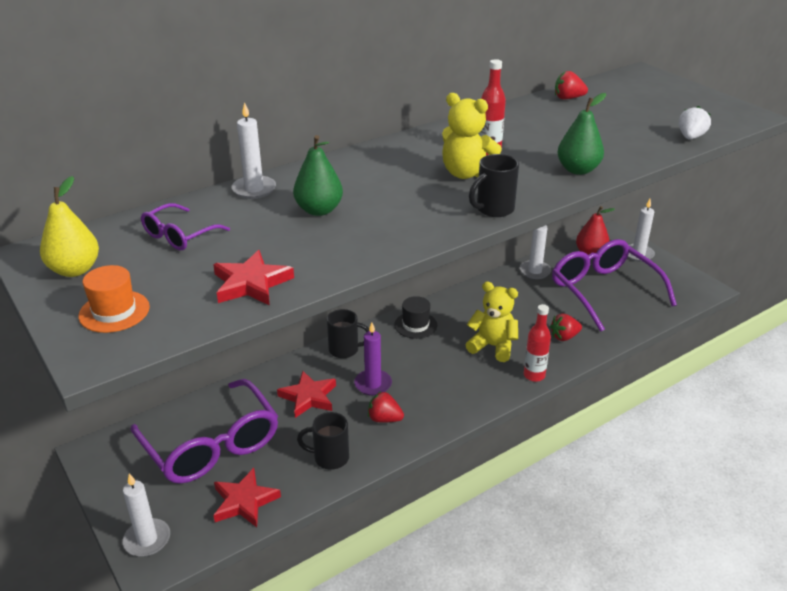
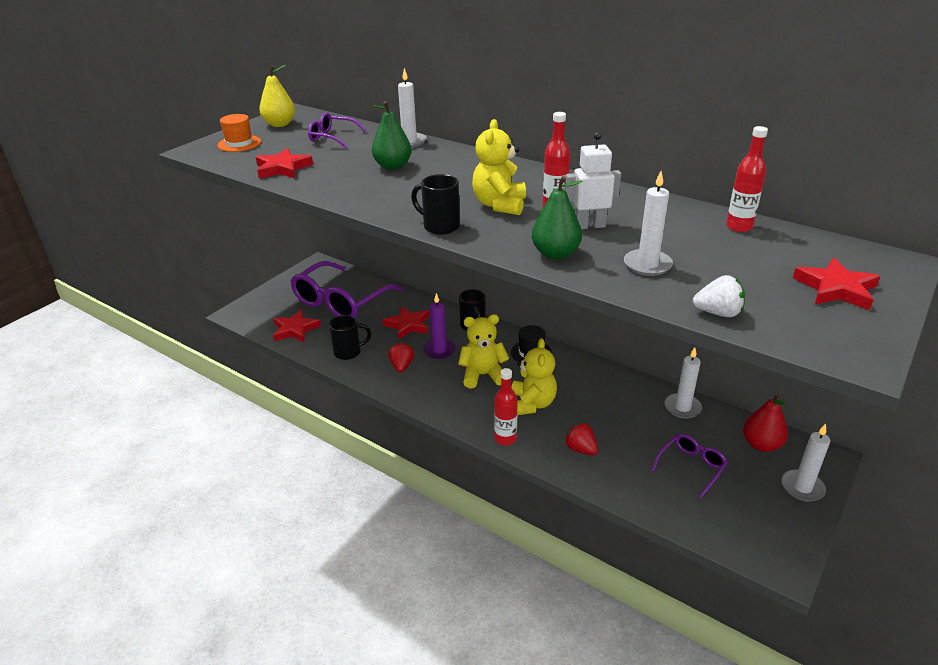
camera: 70 degrees right, 0 degrees up
(147, 539) = (254, 305): white candle -> white candle (647, 265)
(330, 458) = (348, 352): black mug -> black mug turned 90 degrees clockwise
(433, 365) = (483, 375): none -> yellow teddy bear
(534, 146) = (589, 226): none -> white robot
(568, 98) = (739, 227): red strawberry -> red bottle
(603, 291) = (691, 467): purple glasses -> purple glasses, size x0.48
(669, 97) = (836, 289): none -> red star

